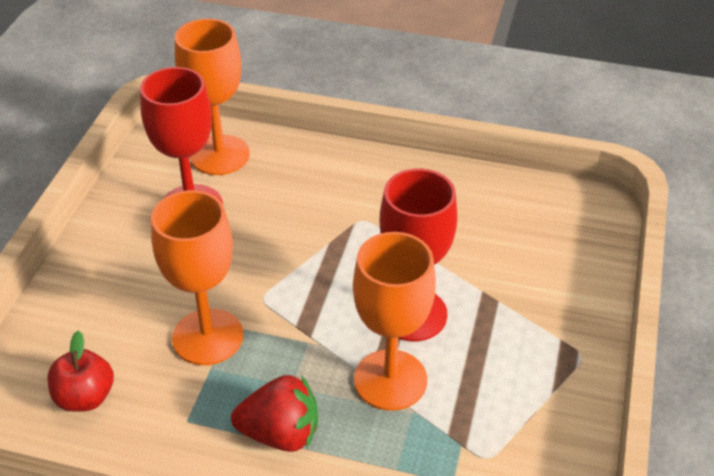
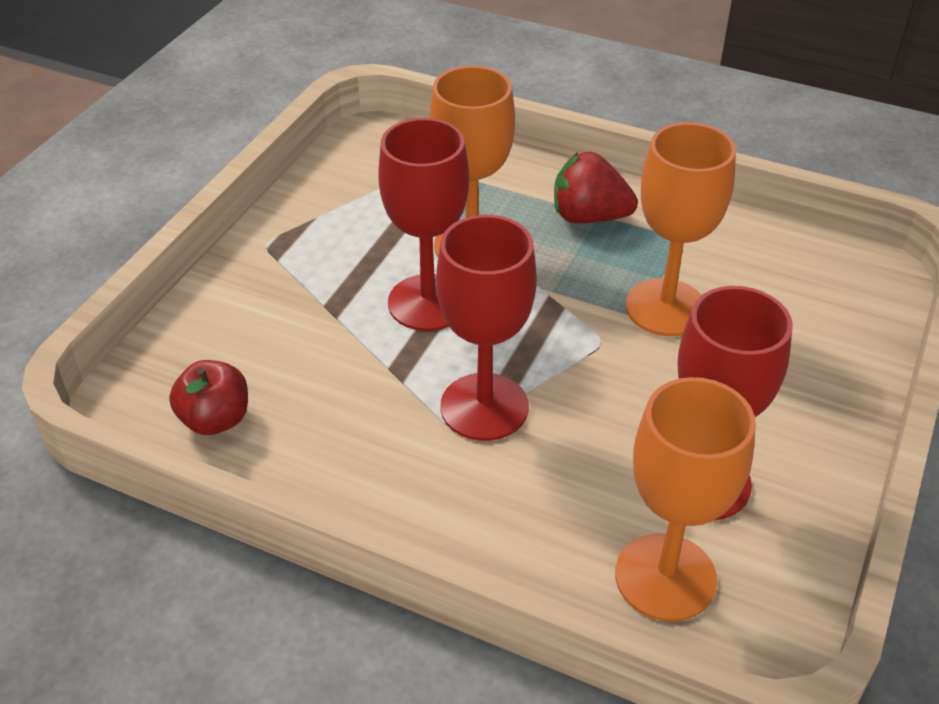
camera: 170 degrees left, 0 degrees up
(85, 397) = (790, 267): red apple -> red apple (215, 419)
(346, 236) = (484, 407): none -> red goblet

